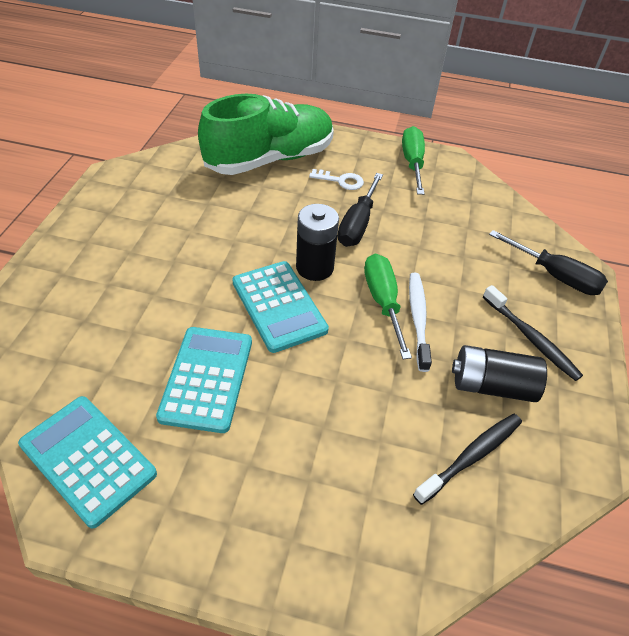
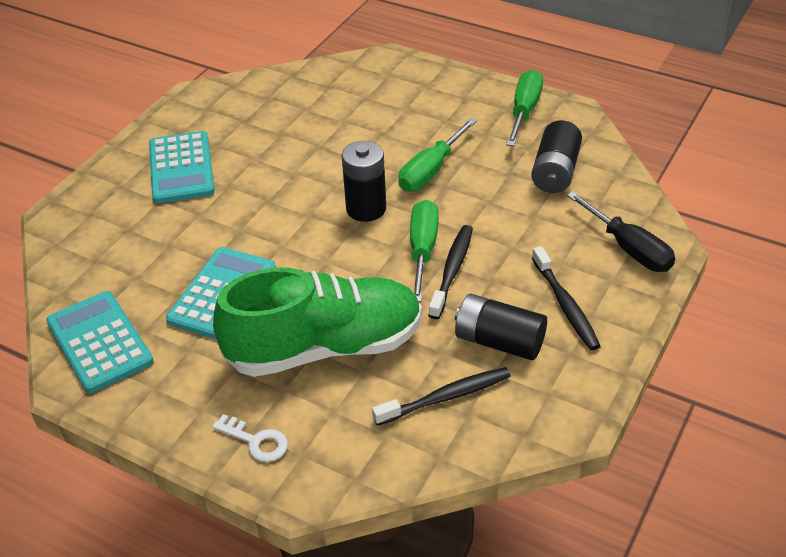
camera: 20 degrees right, 5 degrees down
(270, 159) = (363, 93): green shoe -> green shoe (324, 347)
(279, 306) = (314, 240): turquoise calculator -> turquoise calculator (181, 168)
(341, 181) = (432, 123): white key -> white key (256, 441)
(358, 224) = (431, 170): black screwdriver -> green screwdriver
(418, 319) = (452, 270): white toothbrush -> black toothbrush
(462, 213) = (555, 172): none -> black battery

